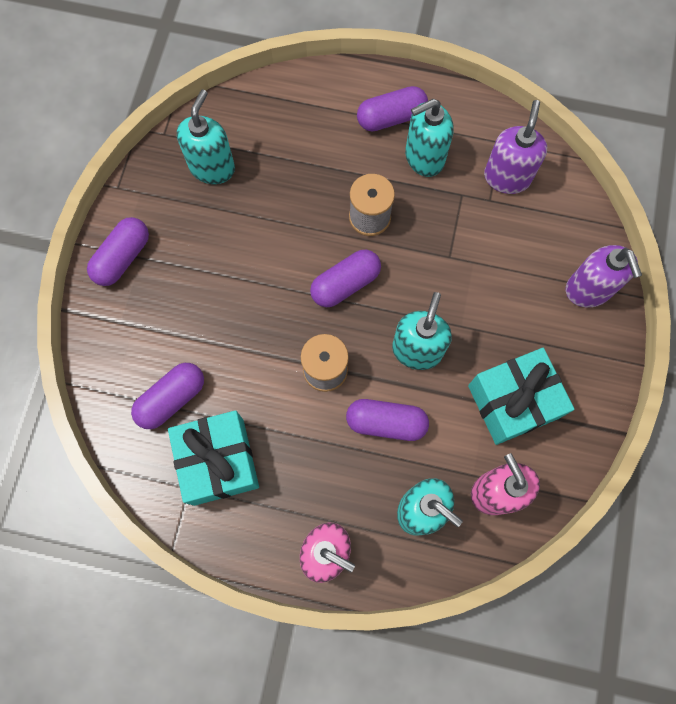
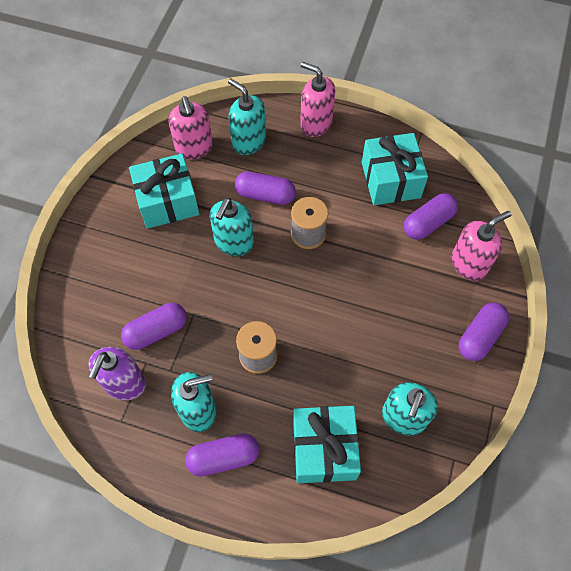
camera: 175 degrees left, 10 degrees down
(125, 345) = (469, 264): none -> pink soap dispenser
(292, 132) = (324, 449): none -> turquoise gift
(345, 284) = (286, 298): purple capsule -> purple capsule (156, 331)
(588, 290) = (83, 277): purple soap dispenser -> none

